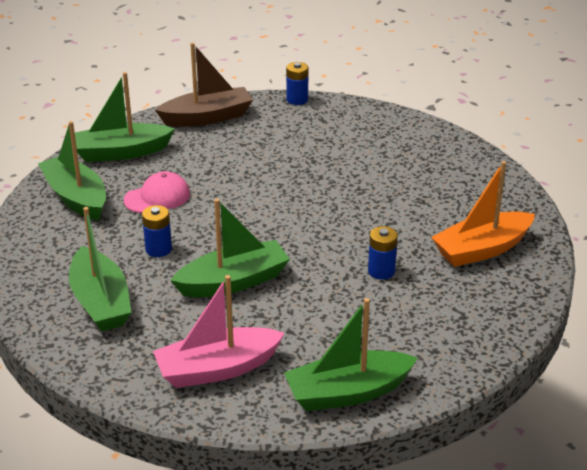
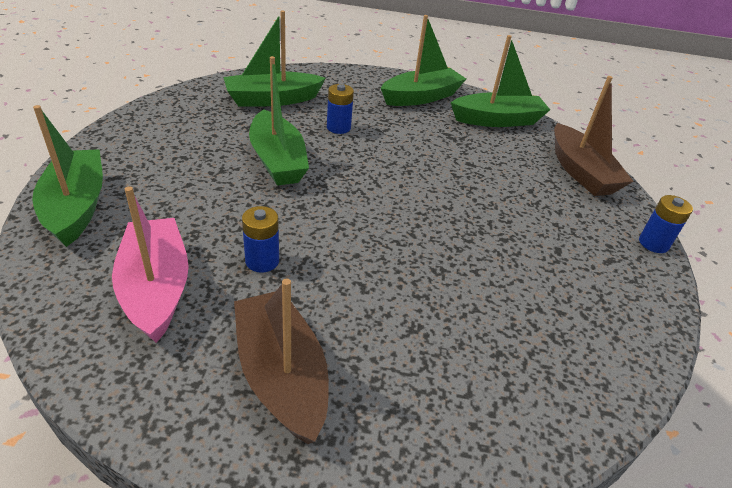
camera: 90 degrees right, 5 degrees up
(121, 152) = (497, 120): green boat -> green boat turned 90 degrees clockwise
(157, 197) = (422, 133): pink cap -> none
(217, 369) = (159, 141): pink boat -> pink boat (156, 288)
(482, 249) = (281, 375): orange boat -> brown boat

